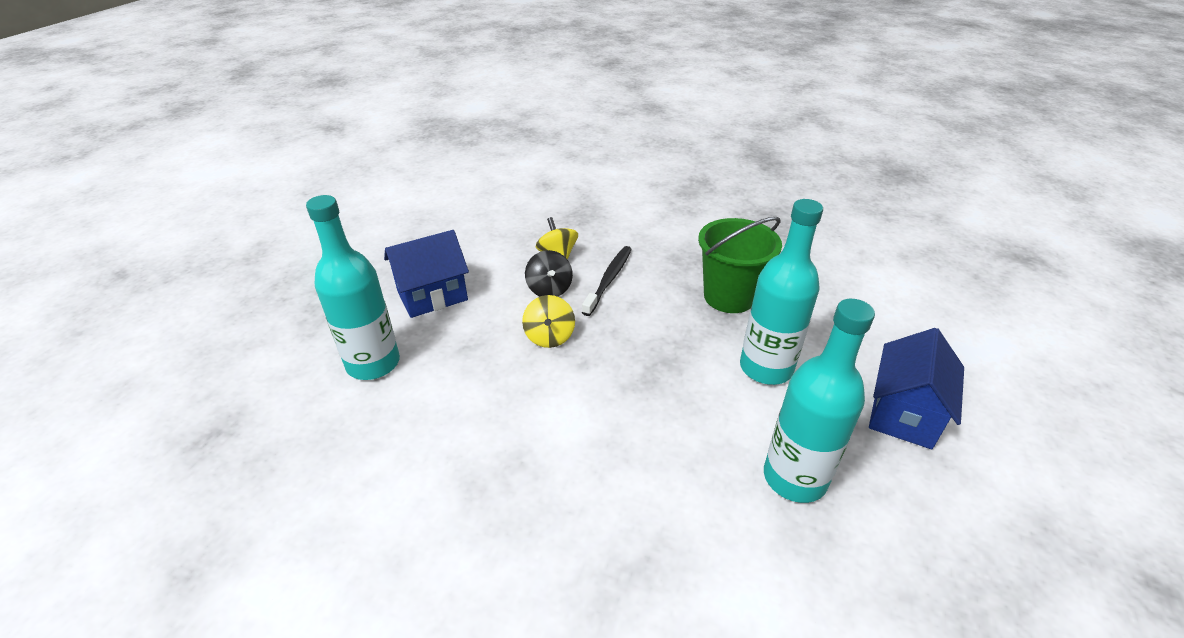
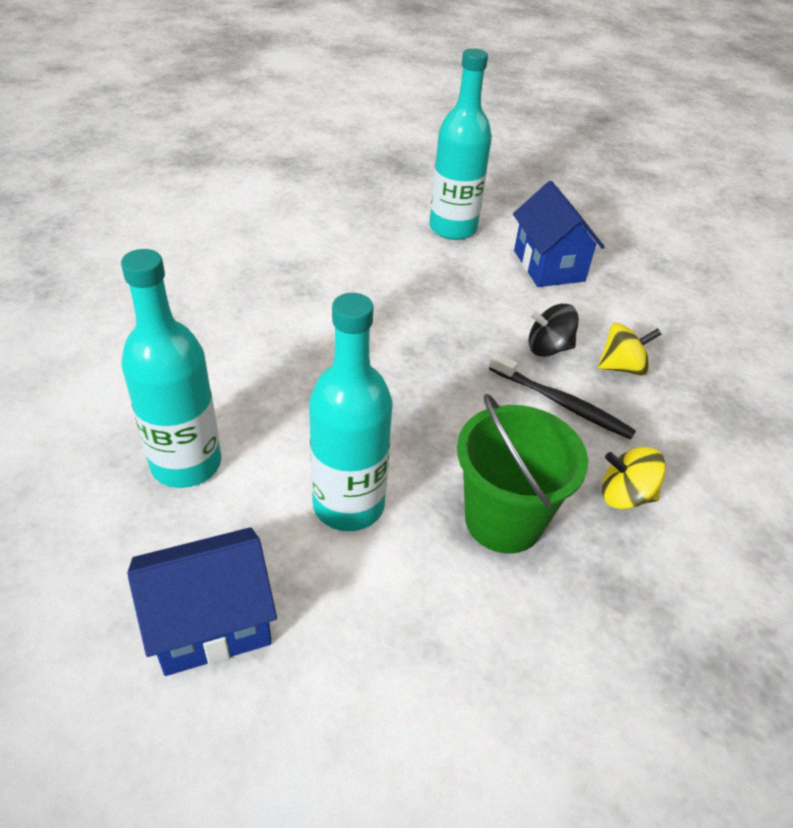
camera: 100 degrees right, 5 degrees up
(549, 336) = (461, 334): yellow spinning top -> yellow spinning top (625, 495)
(903, 413) = (211, 623): blue house -> blue house turned 60 degrees counterclockwise

